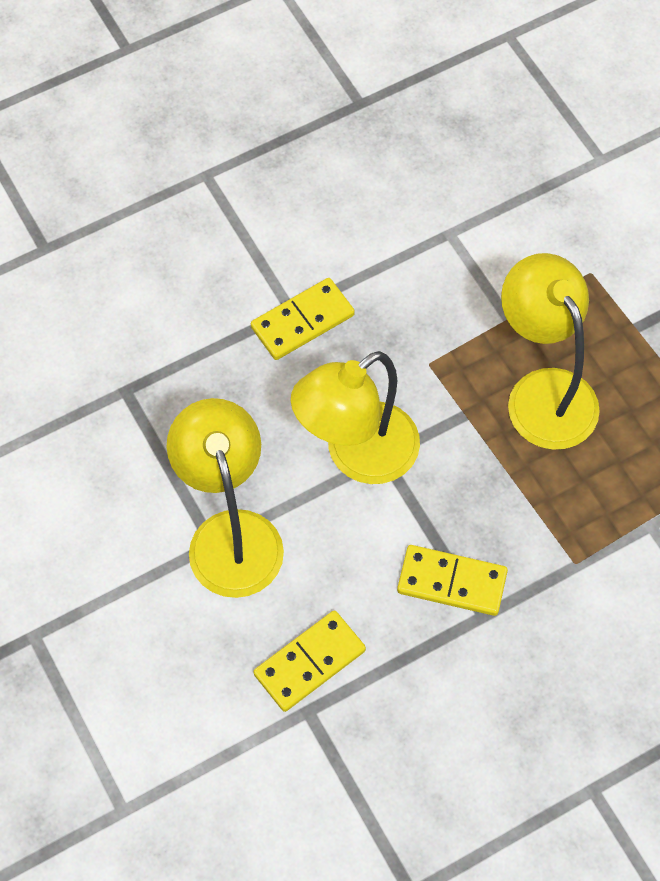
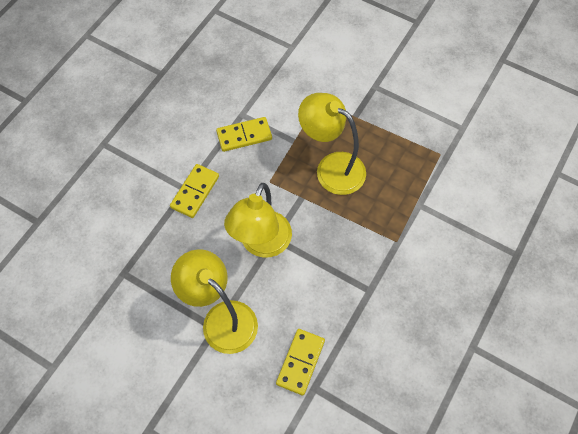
camera: 30 degrees left, 0 degrees up
(452, 582) = (345, 282): yellow domino -> yellow domino (244, 136)

